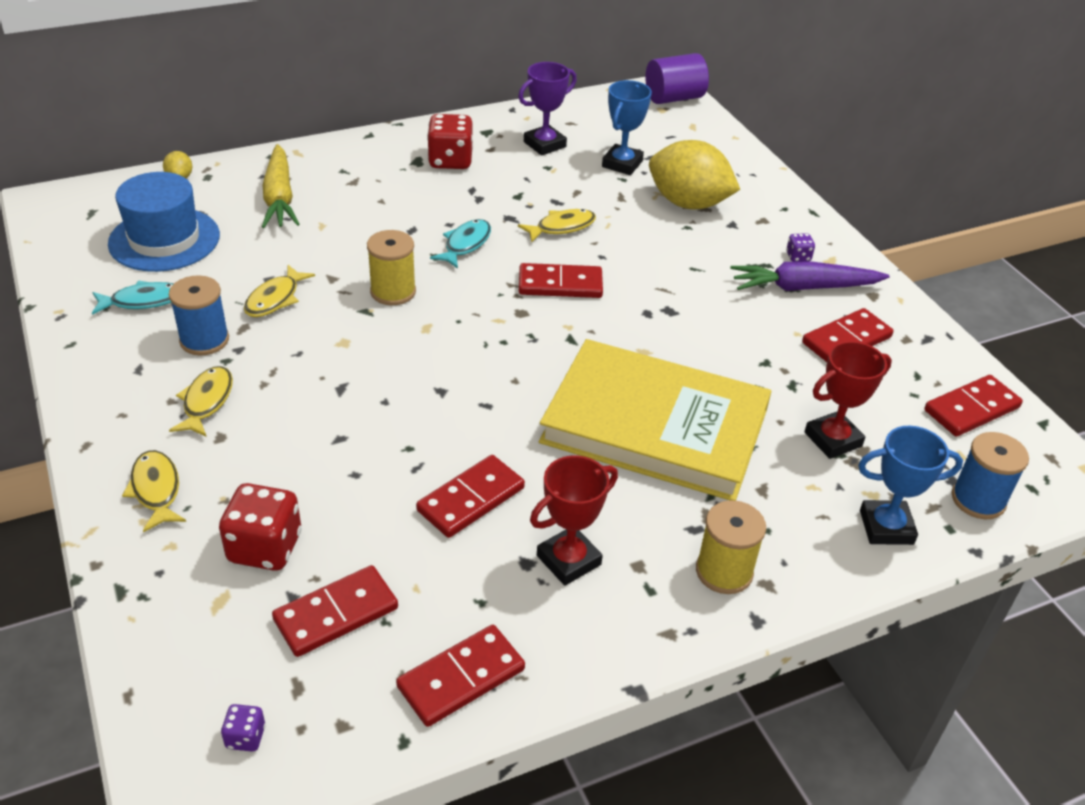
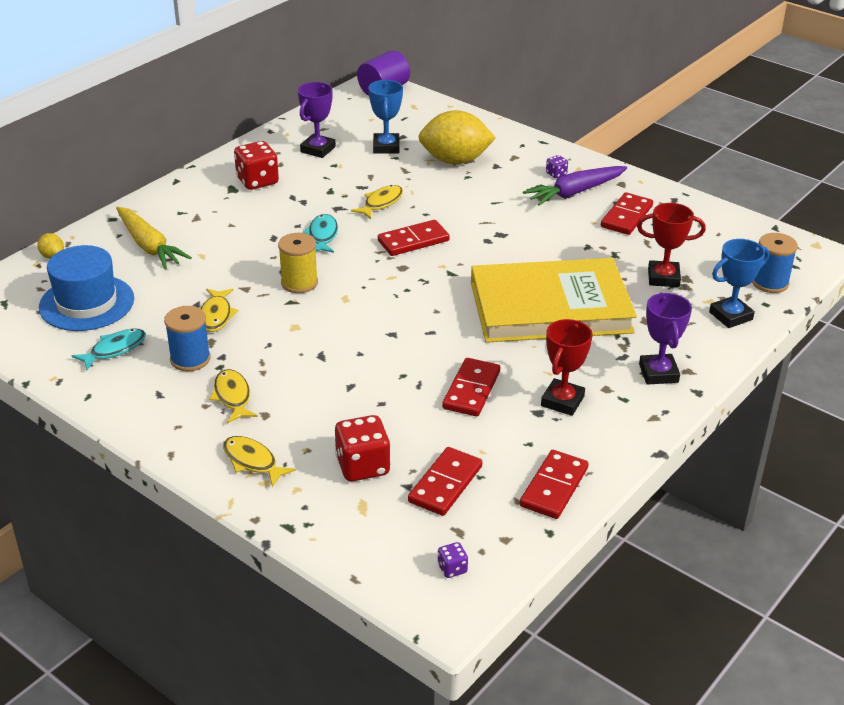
camera: 25 degrees left, 5 degrees down
(724, 571) = (658, 373): yellow spool -> purple trophy
(833, 439) = (663, 278): red trophy -> red trophy turned 60 degrees clockwise
(971, 409) = (730, 233): red domino -> none

